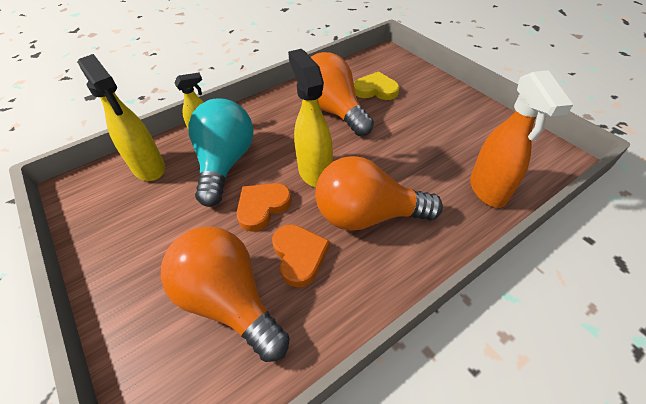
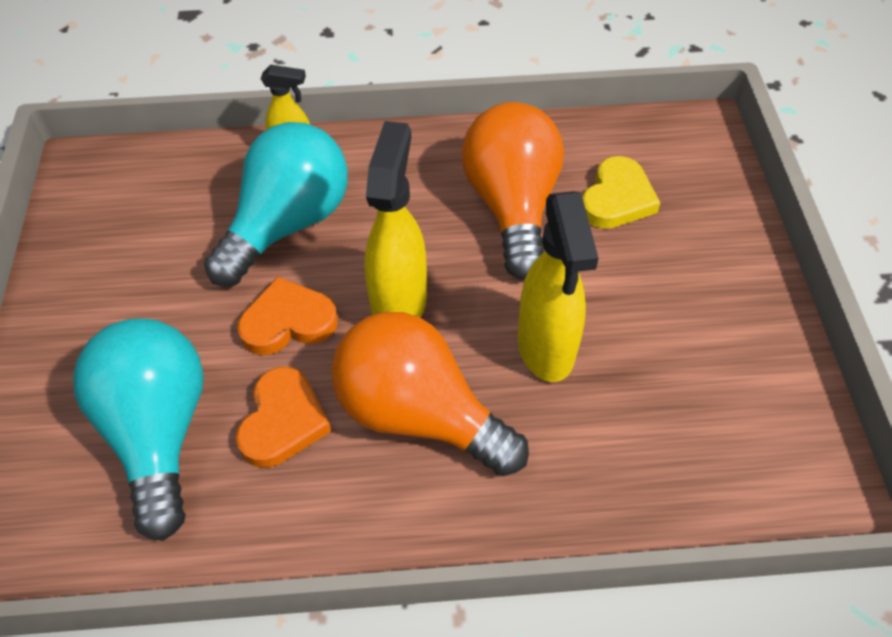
camera: 30 degrees right, 5 degrees up
(149, 168) = (186, 182): yellow spray bottle -> yellow spray bottle (546, 349)
(229, 300) = (159, 432): orange light bulb -> turquoise light bulb
(375, 90) = (617, 198): yellow heart -> yellow heart turned 75 degrees clockwise
(488, 190) = (640, 478): orange spray bottle -> none

